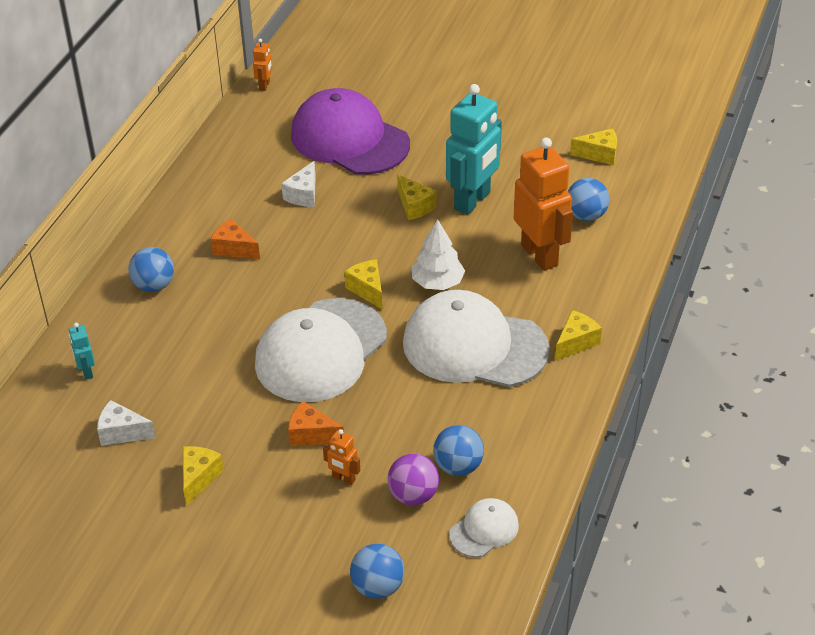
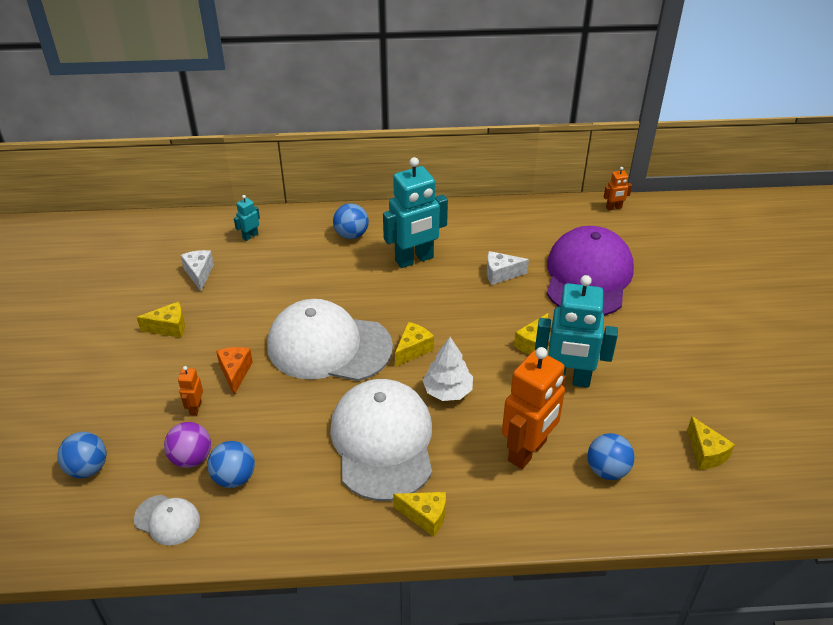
camera: 65 degrees right, 0 degrees up
(234, 249) = (414, 259): orange cheese -> turquoise robot

